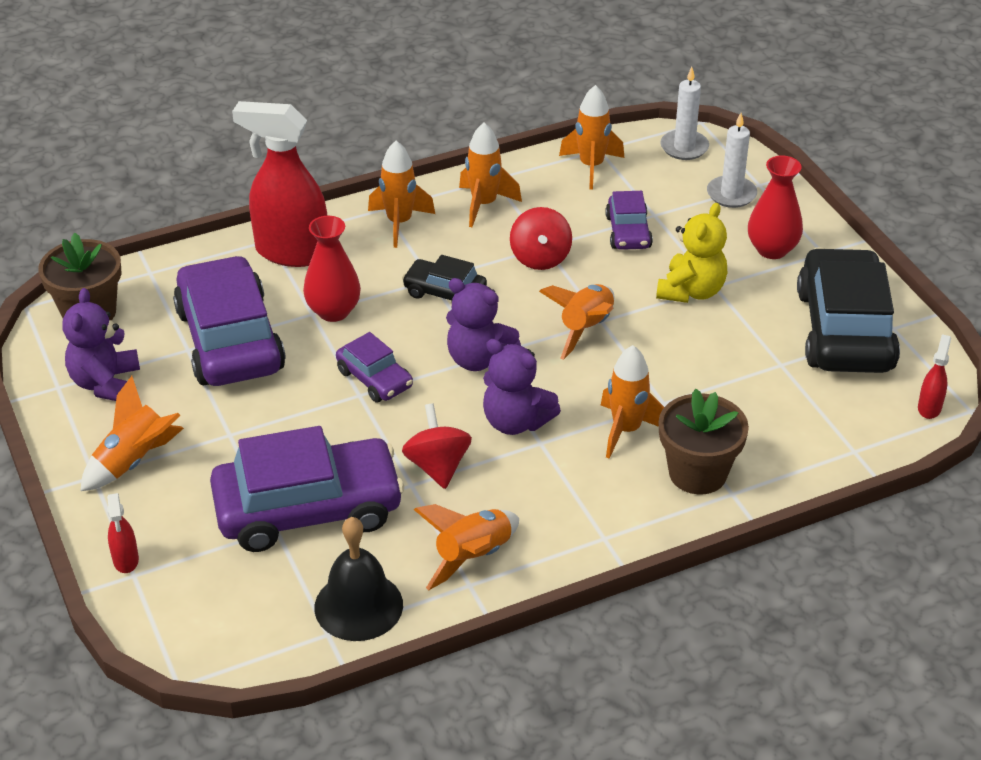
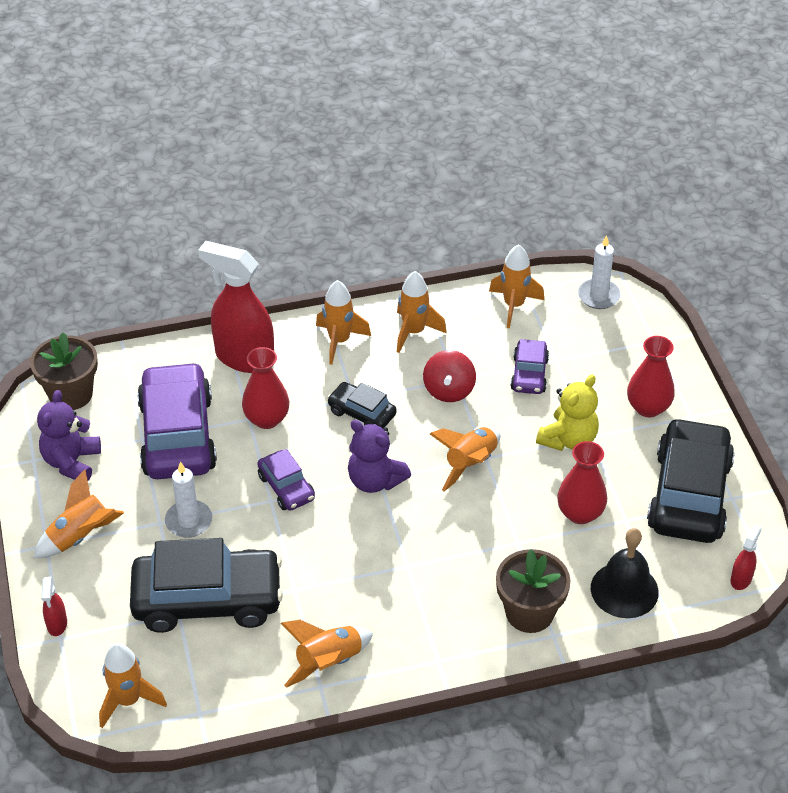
camera: 10 degrees right, 5 degrees up
(308, 509) = (208, 599): purple car -> black car
(358, 606) = (229, 692): black bell -> black bell (624, 590)
(437, 466) = (319, 575): red spinning top -> none
(516, 422) = (392, 543): purple teddy bear -> none
(626, 430) = (481, 564): orange rocket -> orange rocket (128, 700)
(726, 364) = (580, 513): none -> red vase
(731, 194) = (627, 348): white candle -> white candle (189, 521)

